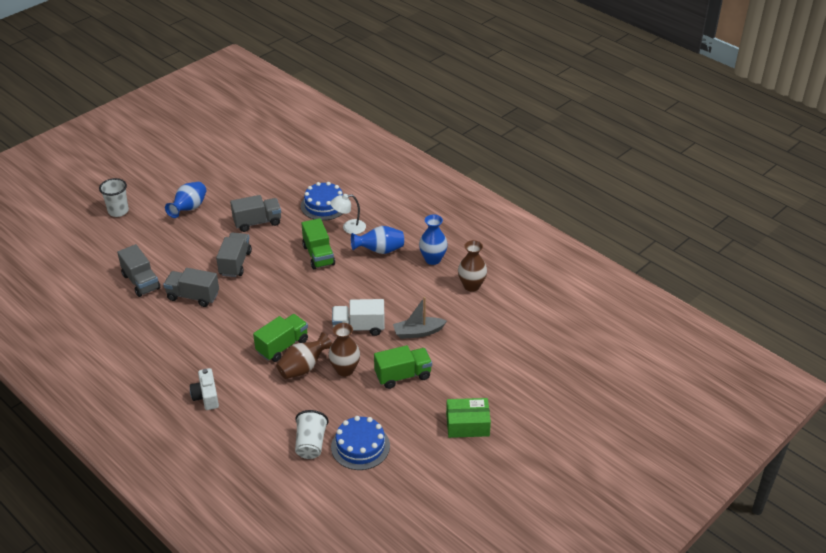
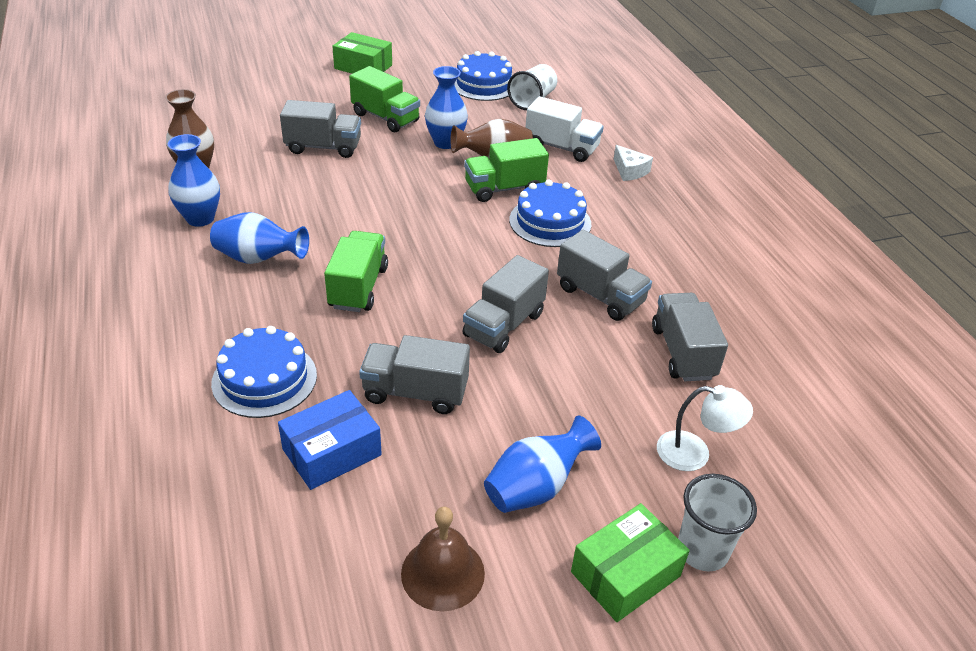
camera: 155 degrees left, 0 degrees up
(145, 196) = (625, 574): none -> green box
(206, 396) = (630, 171): white camera -> white cheese
(210, 176) = (443, 573): none -> brown bell
(241, 332) = (550, 222): none -> blue cake
(275, 193) = (332, 452): none -> blue box
(345, 370) = (445, 143): brown vase -> blue vase
(349, 228) = (265, 315): white lamp -> white lamp (694, 454)
(358, 328) = (390, 175): white truck -> white truck (561, 147)
(403, 375) = (385, 118): green truck -> green truck turned 150 degrees counterclockwise
(418, 332) = (323, 147): grey boat -> grey truck

